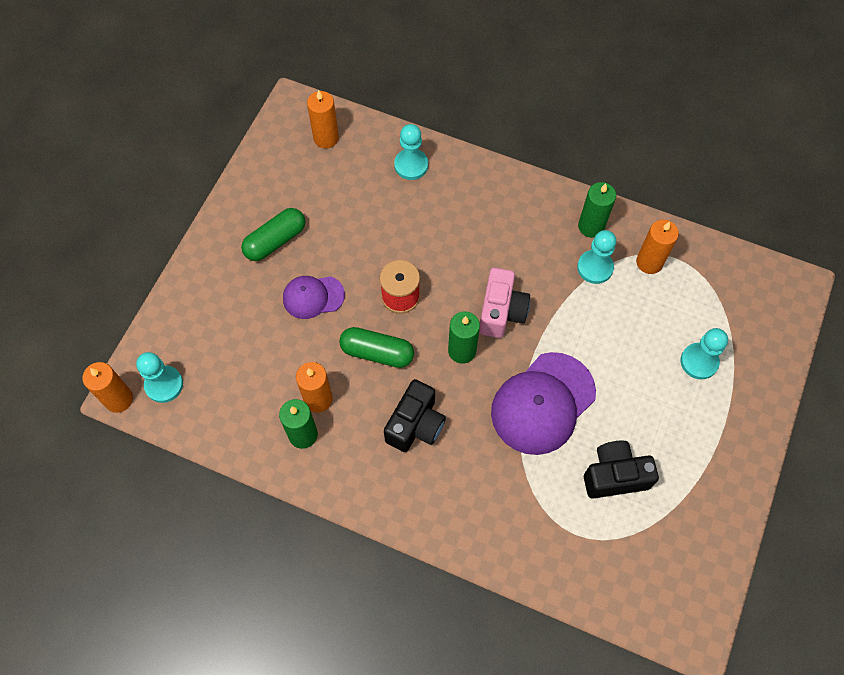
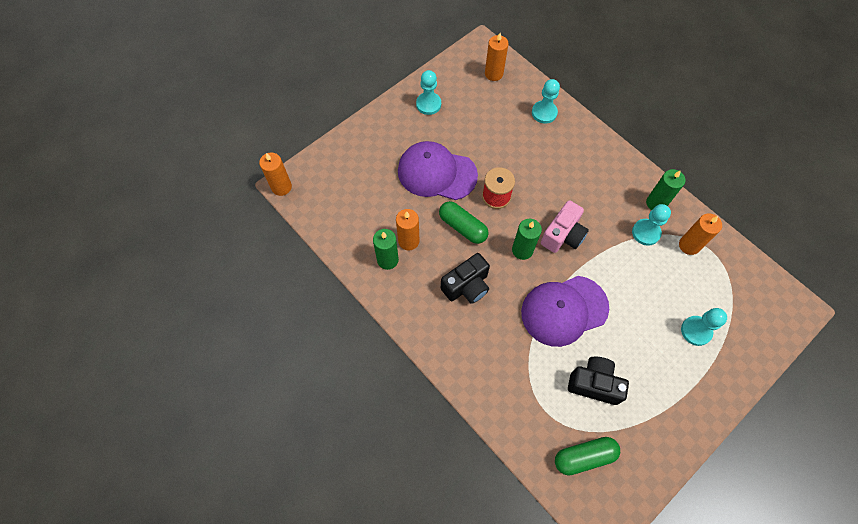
camera: 25 degrees right, 0 degrees up
(164, 385) = (314, 190): turquoise pawn -> turquoise pawn (428, 104)
(275, 241) = (428, 127): green capsule -> green capsule (584, 457)
(313, 297) = (436, 173): purple cap -> purple cap, size x1.77

